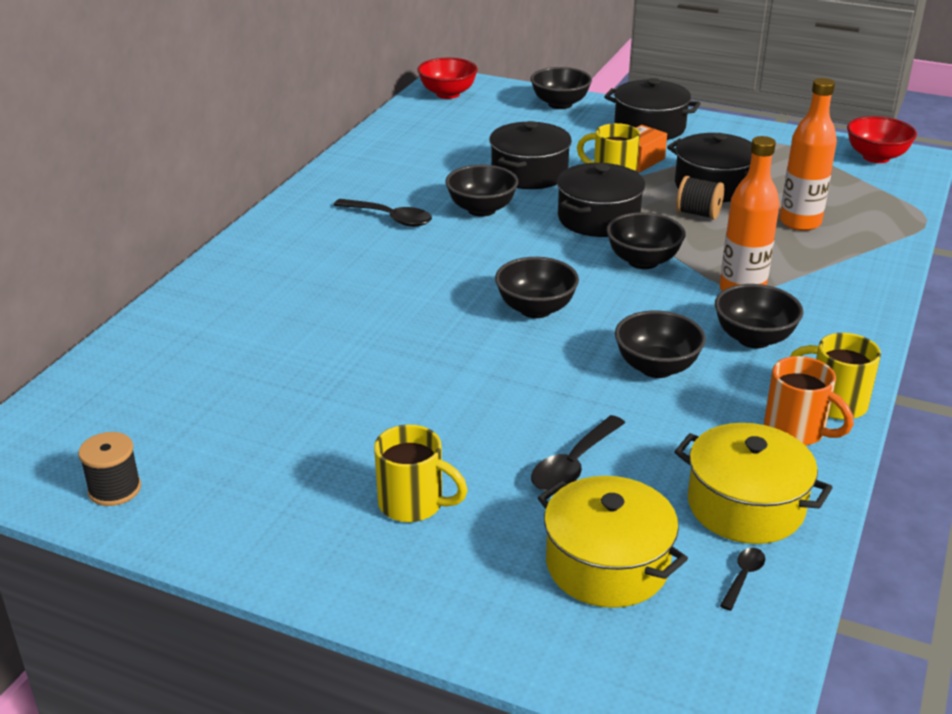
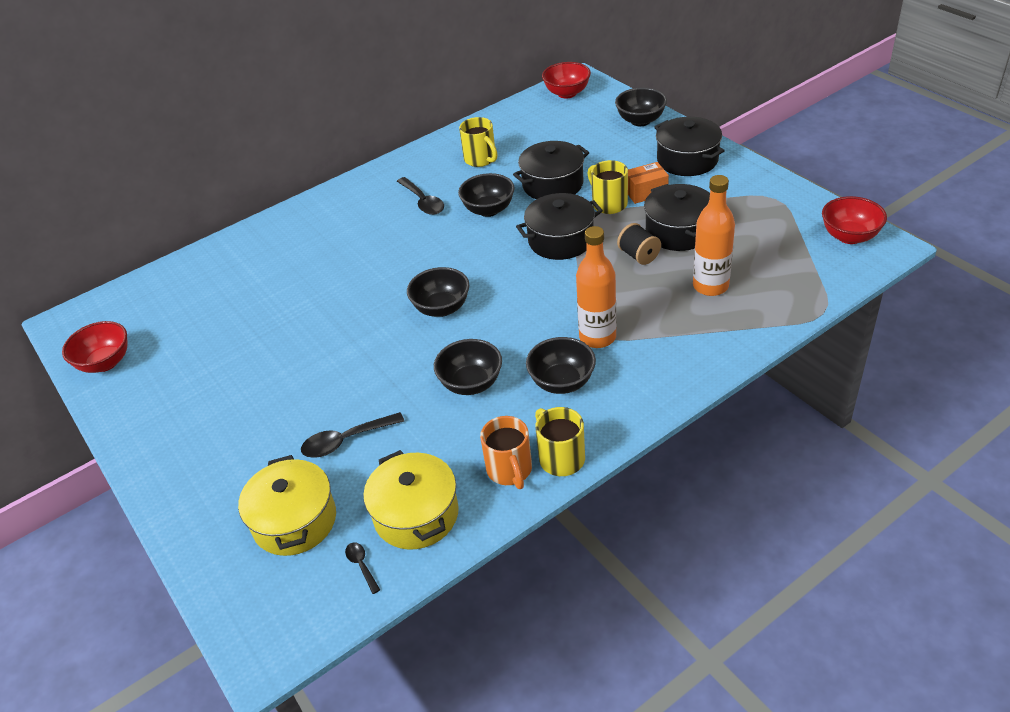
camera: 35 degrees right, 10 degrees up
(114, 489) = (105, 363): black spool -> red bowl
(413, 504) = (234, 433): yellow mug -> yellow mug (481, 159)
(643, 261) = (554, 288): black bowl -> none
(743, 577) = (361, 565): black spoon -> black spoon turned 90 degrees counterclockwise

